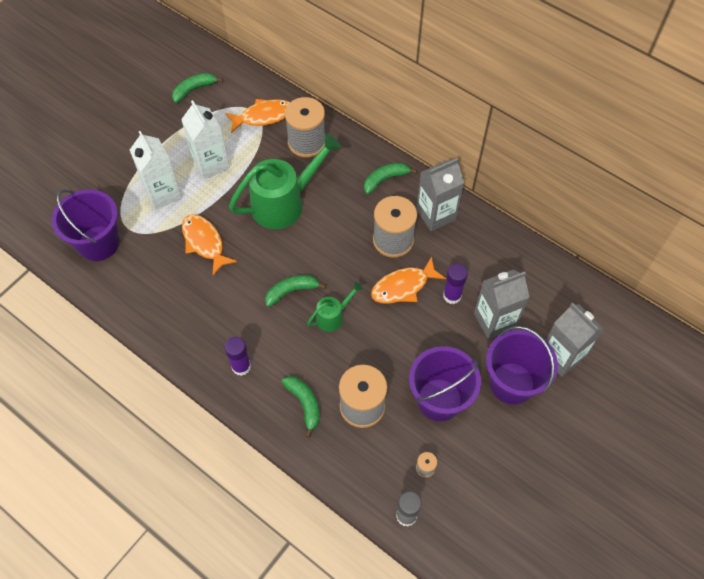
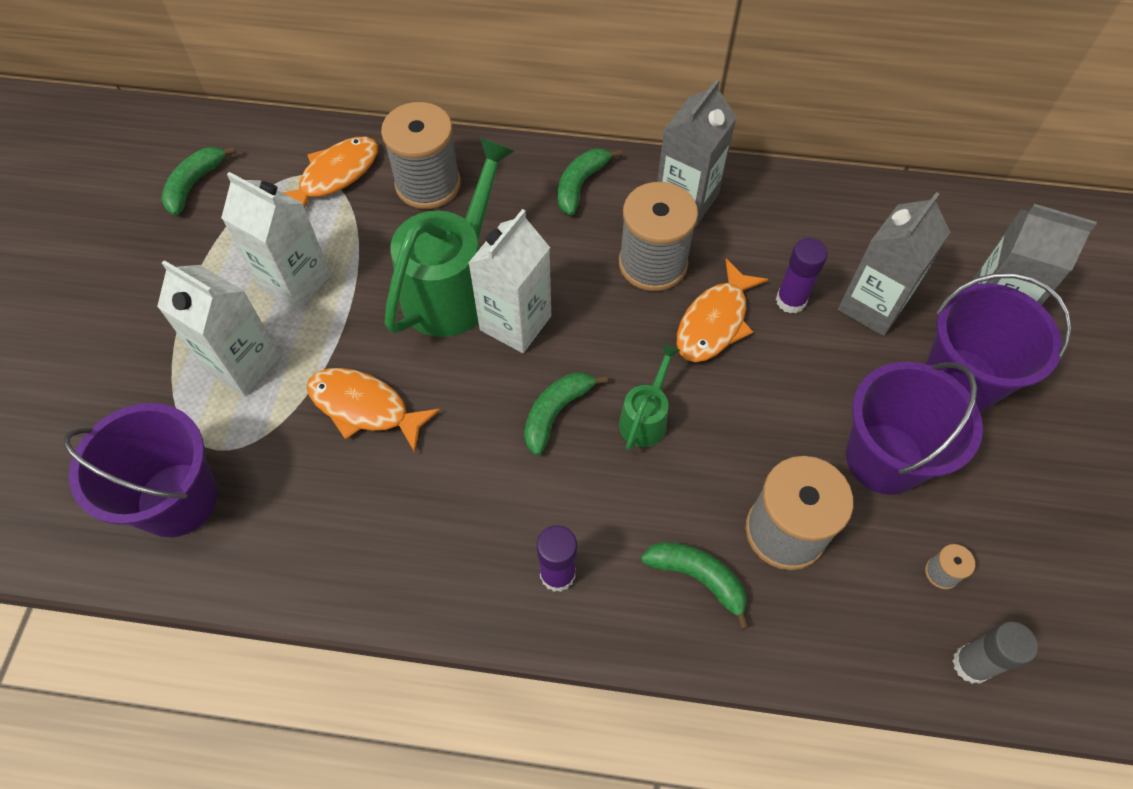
camera: 30 degrees left, 0 degrees up
(302, 237) = (515, 323): none -> white carton

